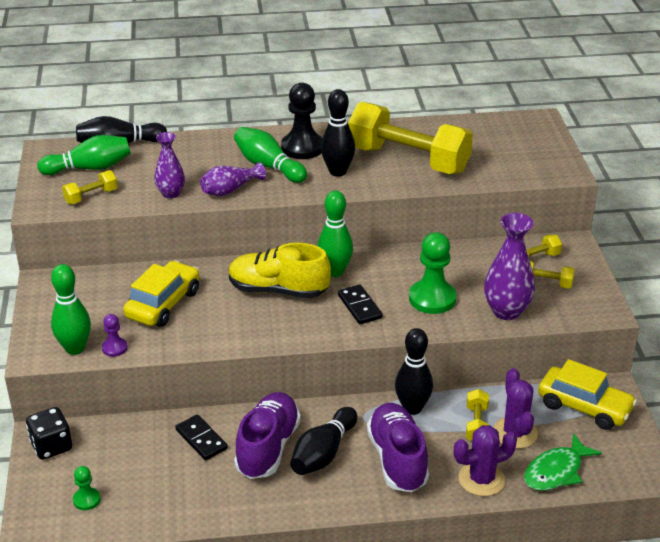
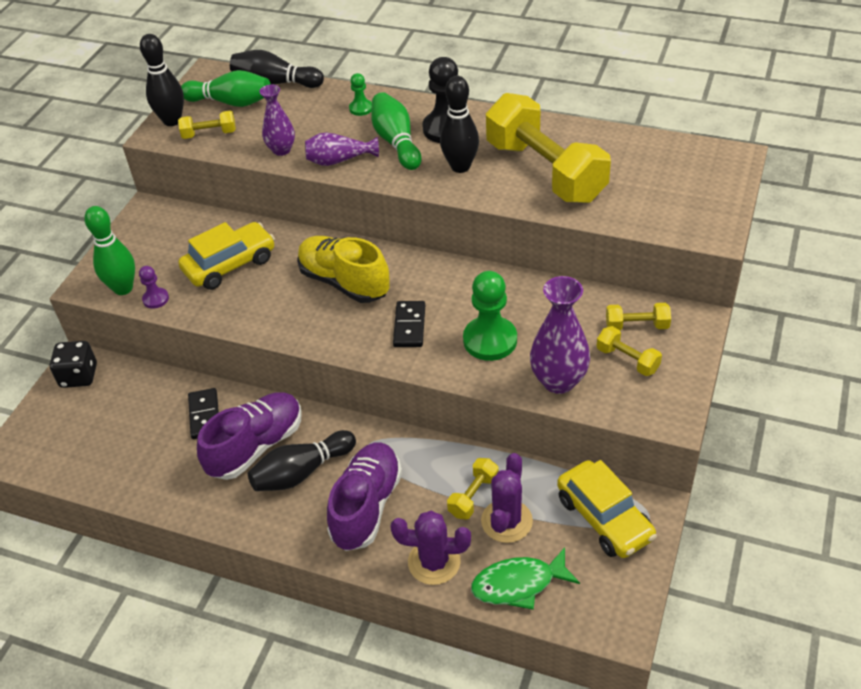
camera: 30 degrees right, 10 degrees up
(86, 500) = (70, 441): green pawn -> green pawn (361, 108)
(335, 271) = (414, 277): green bowling pin -> none
(412, 408) = (421, 453): black bowling pin -> black bowling pin (172, 121)

